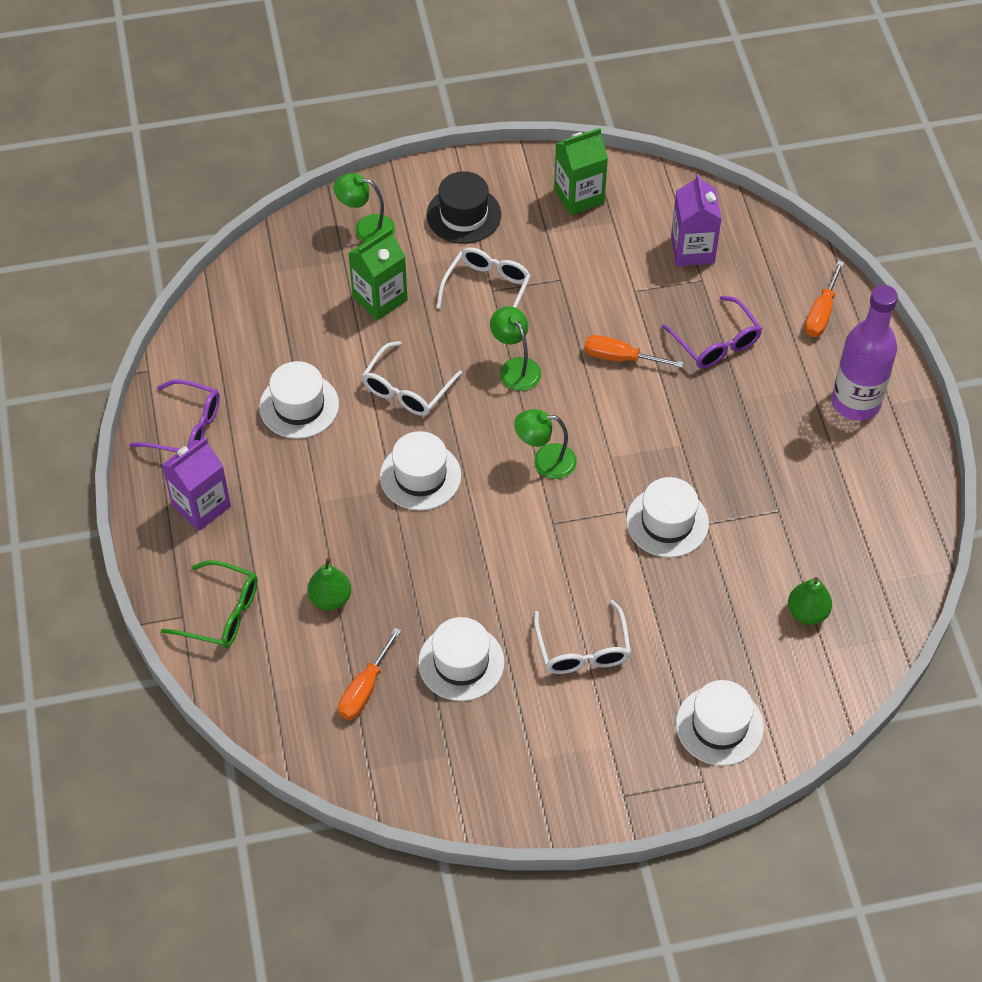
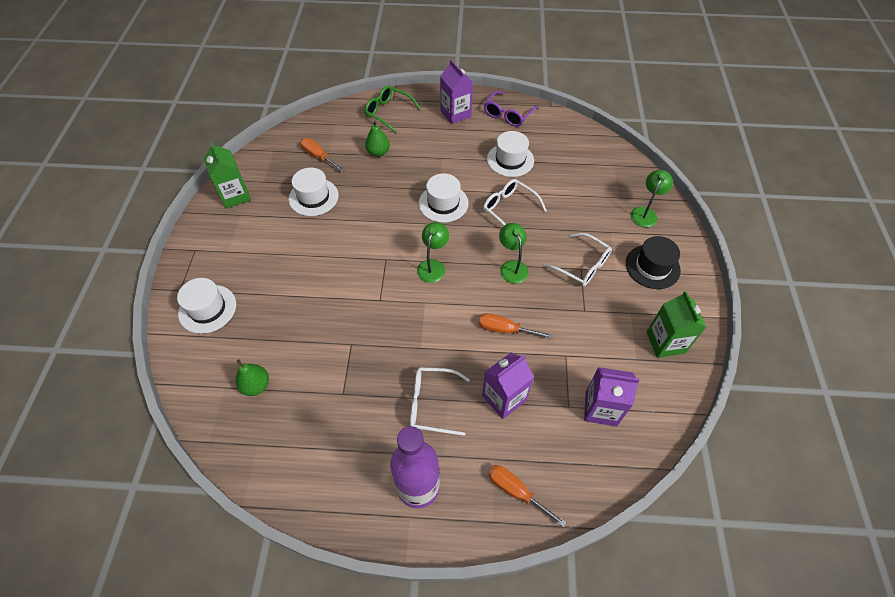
camera: 105 degrees right, 0 degrees up
(221, 613) = (388, 112): green glasses -> green glasses turned 90 degrees clockwise
(380, 298) = (584, 209): green carton -> green carton (235, 196)
(515, 367) = (512, 267): green lamp -> green lamp turned 90 degrees counterclockwise
(583, 649) = (293, 253): white glasses -> white glasses (432, 404)
(620, 358) = (505, 329): orange screwdriver -> orange screwdriver turned 105 degrees counterclockwise
(667, 522) = (361, 321): white hat -> none
(716, 343) = (504, 398): purple glasses -> purple carton

